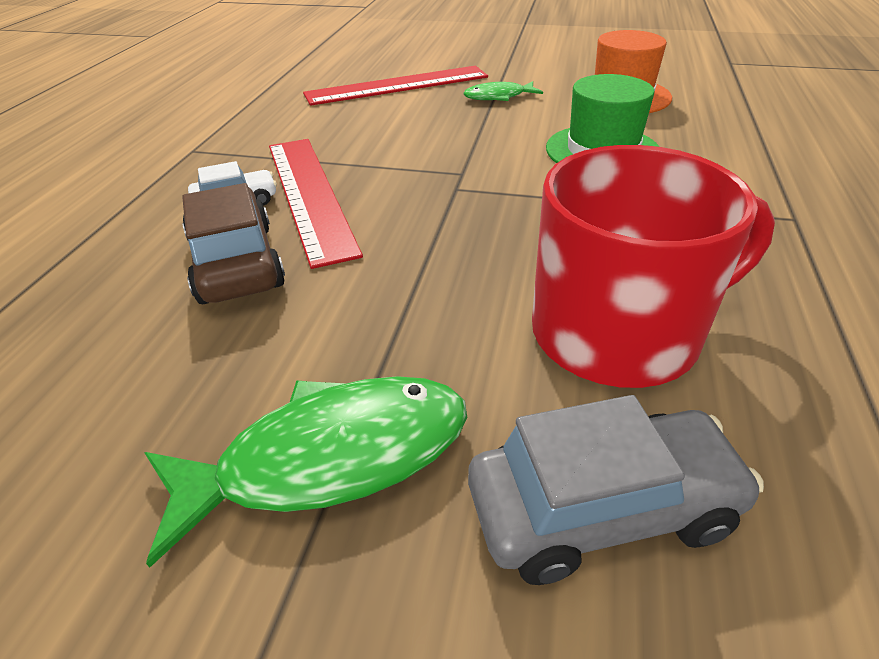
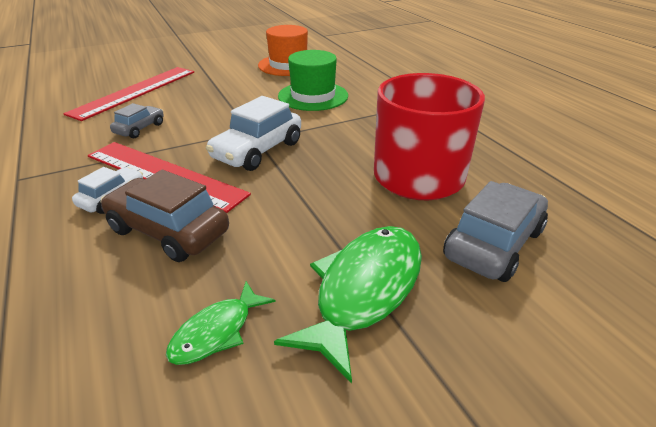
camera: 40 degrees left, 5 degrees down
(350, 131) = (140, 129): none -> grey car
(439, 203) = (257, 150): none -> white car
(498, 97) = (216, 82): green fish -> green fish (217, 332)

